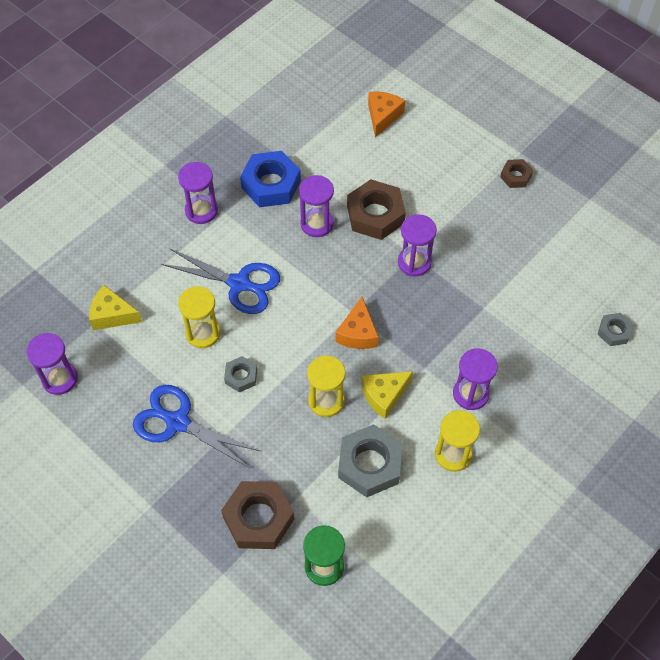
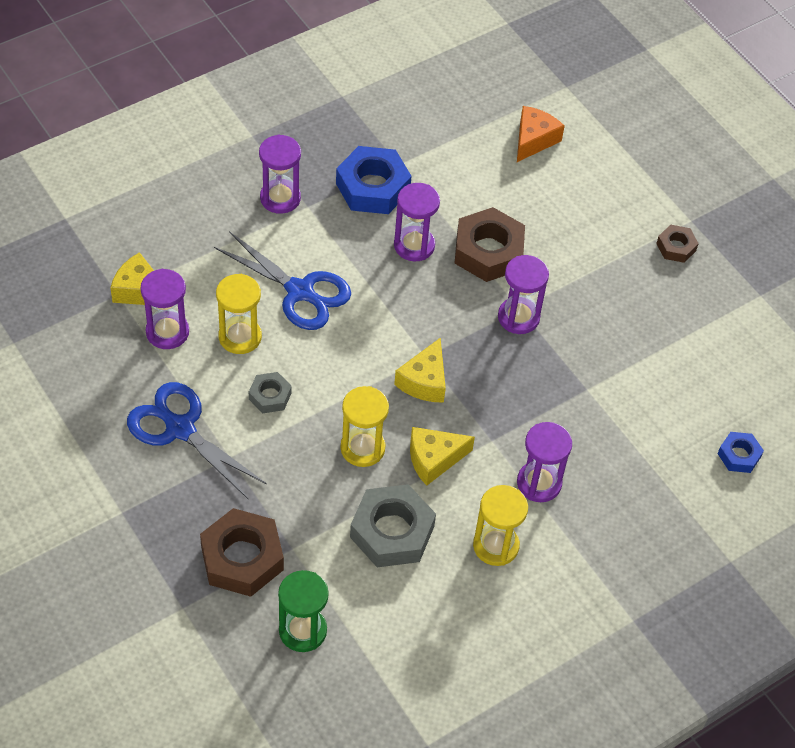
camera: 10 degrees right, 5 degrees down
(60, 379) = (58, 347): purple hourglass -> purple hourglass (167, 332)
(357, 333) = (424, 381): orange cheese -> yellow cheese
(614, 332) = (739, 455): grey nut -> blue nut

